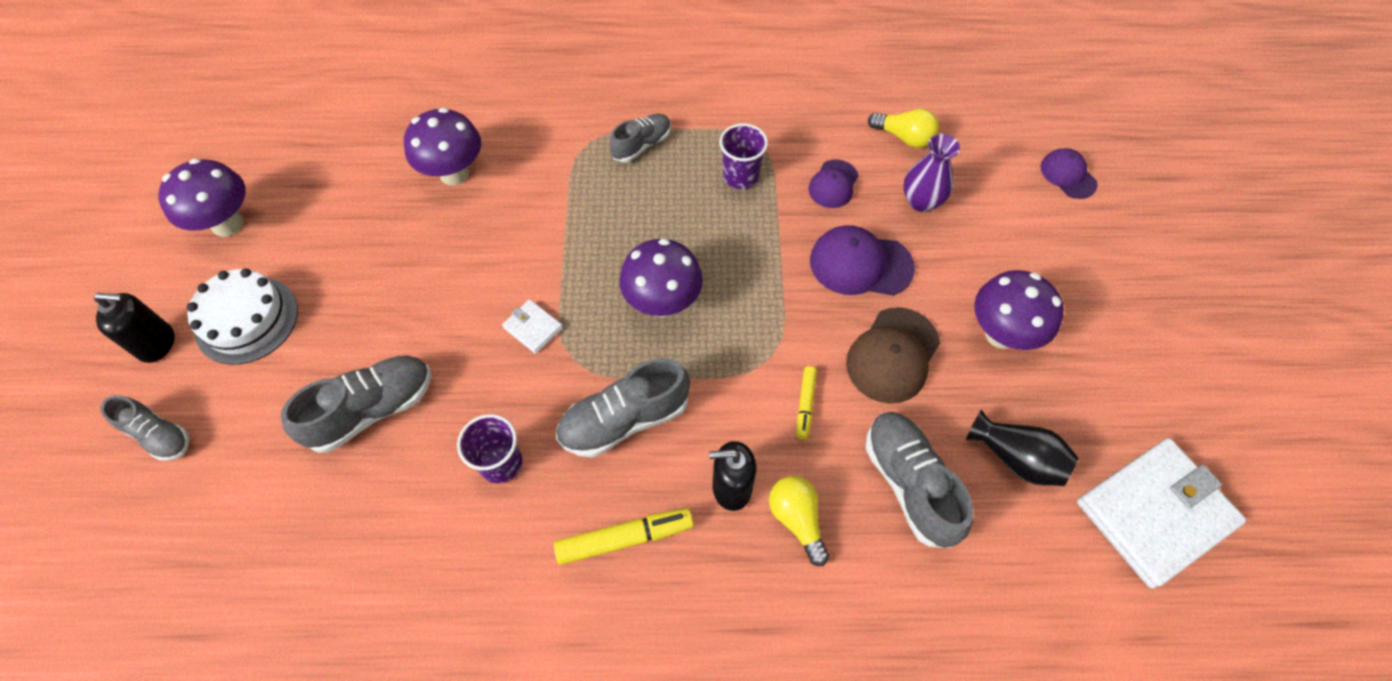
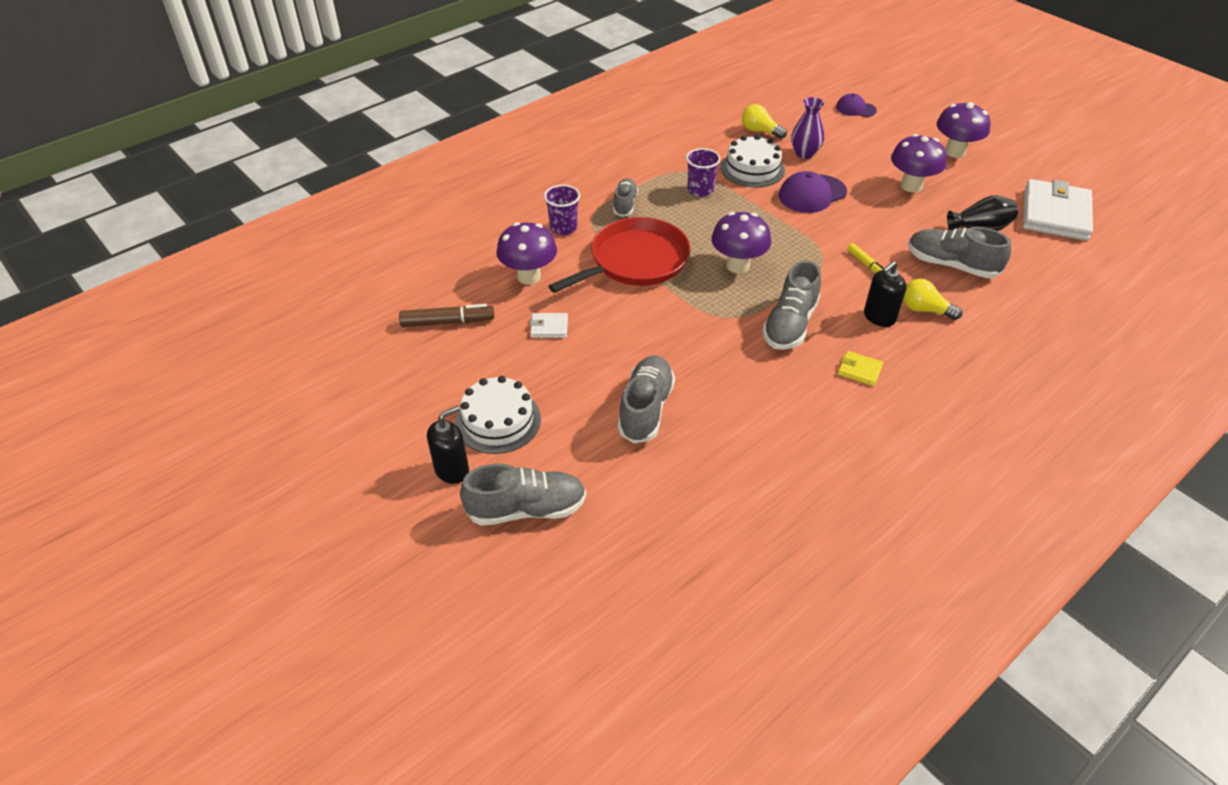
camera: 40 degrees left, 15 degrees down
(159, 435) = (526, 509): grey shoe -> grey shoe, size x1.59
(227, 224) = (407, 385): purple mushroom -> purple mushroom (955, 152)
(332, 177) = (447, 322): none -> brown marker
(501, 463) = (753, 383): purple cup -> purple cup (563, 228)
(533, 328) = (683, 317): white wallet -> white wallet (549, 327)
(569, 223) = (635, 261): none -> red pan
(624, 538) = (859, 370): yellow marker -> yellow wallet
(833, 184) = (752, 168): purple cap -> white cake
(892, 355) = (877, 221): brown cap -> none
(904, 137) = (760, 131): yellow light bulb -> yellow light bulb turned 135 degrees counterclockwise

